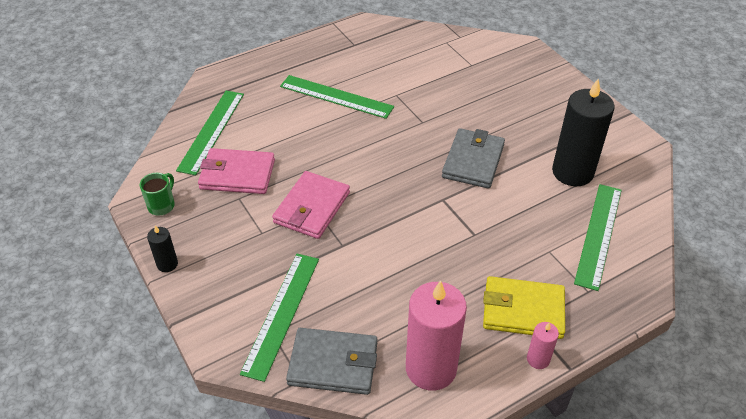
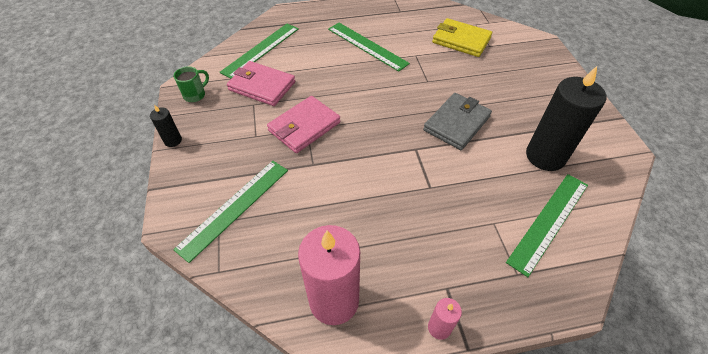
camera: 20 degrees right, 5 degrees up
(333, 363) = (252, 266): grey wallet -> none
(523, 310) = (445, 273): yellow wallet -> yellow wallet (461, 40)

